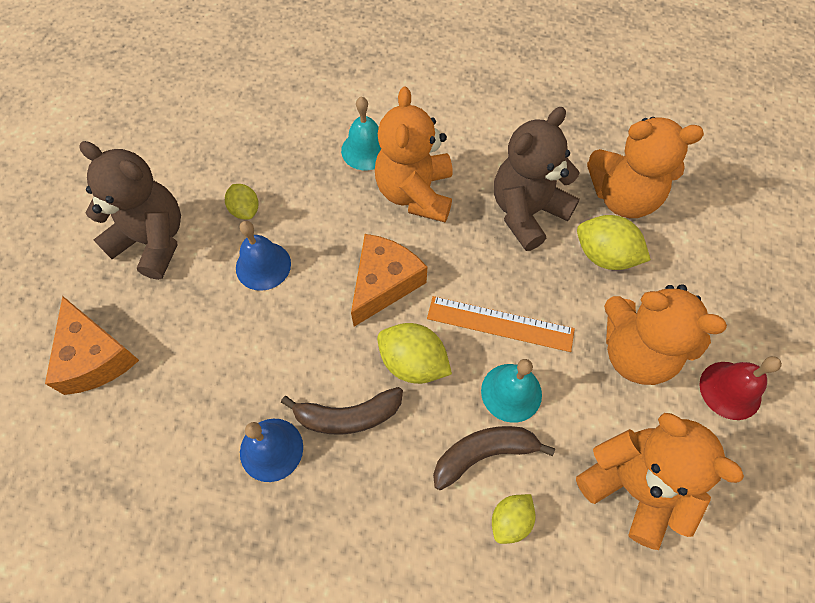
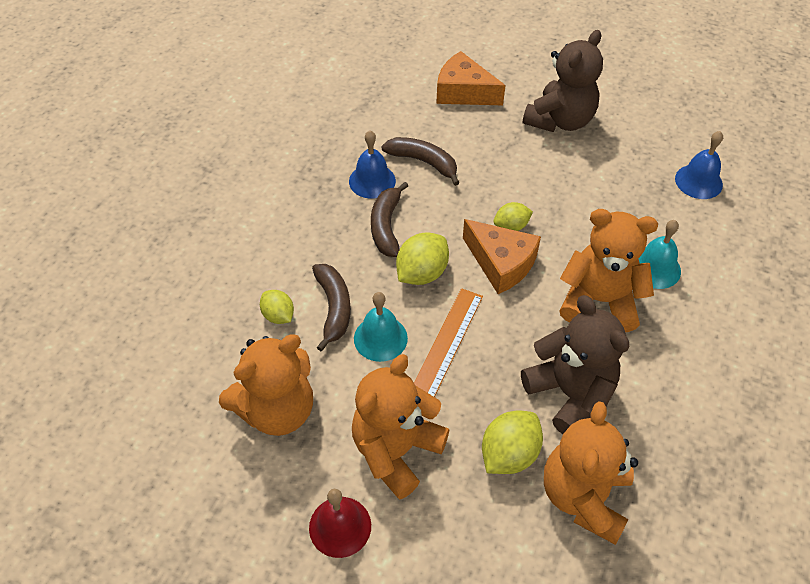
camera: 100 degrees right, 10 degrees down
(95, 357) = (463, 92): orange cheese -> orange cheese turned 45 degrees clockwise
(233, 389) = (423, 162): none -> brown banana
(245, 210) = (587, 176): yellow lemon -> yellow lemon (511, 226)
(263, 265) = (529, 185): blue bell -> blue bell (698, 181)

